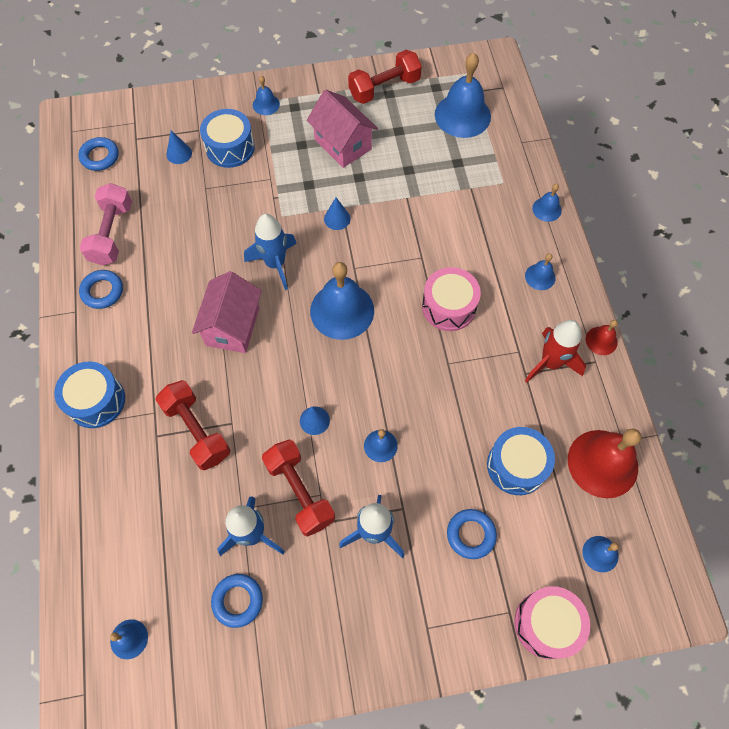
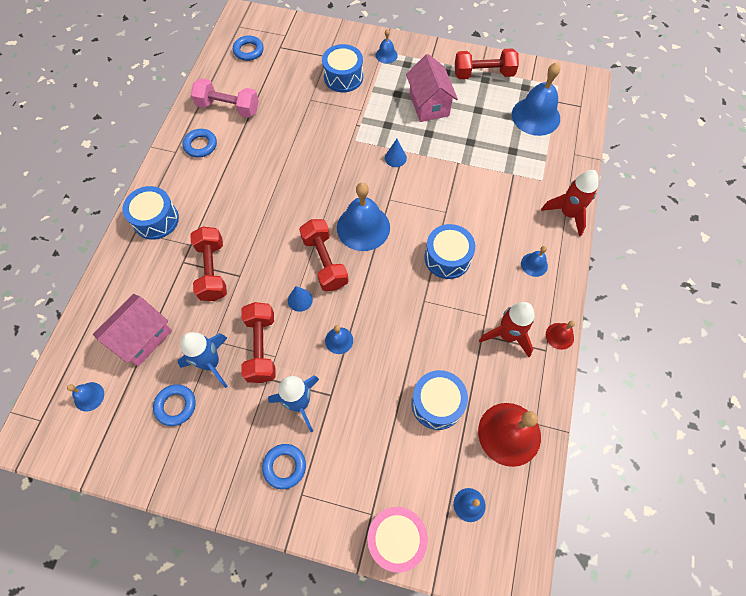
camera: 25 degrees right, 0 degrees up
(112, 234) = (228, 107): pink dumbbell -> pink dumbbell turned 75 degrees clockwise
(179, 153) = (304, 68): blue cone -> none
(232, 326) = (277, 206): pink house -> pink house (142, 337)
(275, 264) = (332, 173): blue rocket -> none
(320, 366) = (325, 262): none -> red dumbbell
(449, 306) = (447, 258): pink drum -> blue drum
(470, 534) = (372, 439): blue ring -> blue ring (284, 466)
(546, 209) = (567, 214): blue bell -> red rocket

